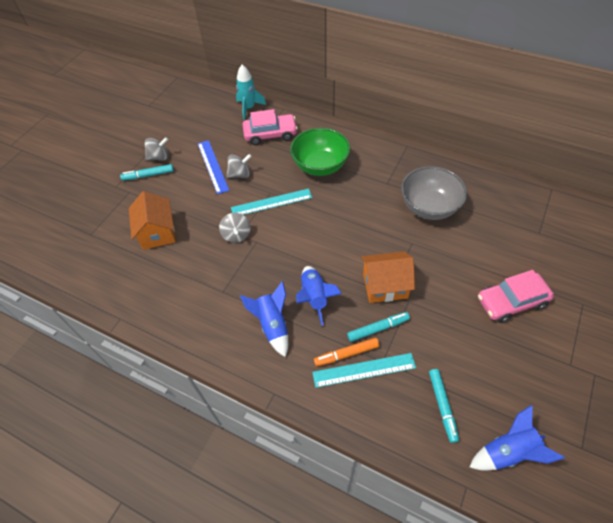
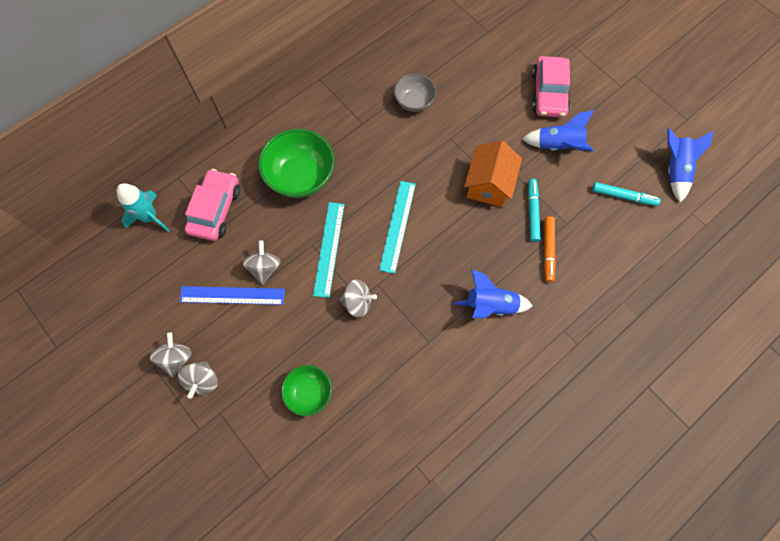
camera: 70 degrees left, 15 degrees up
(148, 175) = (203, 381): turquoise marker -> grey spinning top
(157, 232) = (309, 392): orange house -> green bowl
(314, 297) = (475, 253): blue rocket -> blue rocket (558, 146)
(364, 370) = (569, 242): turquoise ruler -> turquoise ruler (397, 226)
(429, 207) = (414, 101): grey bowl -> grey bowl, size x0.60

